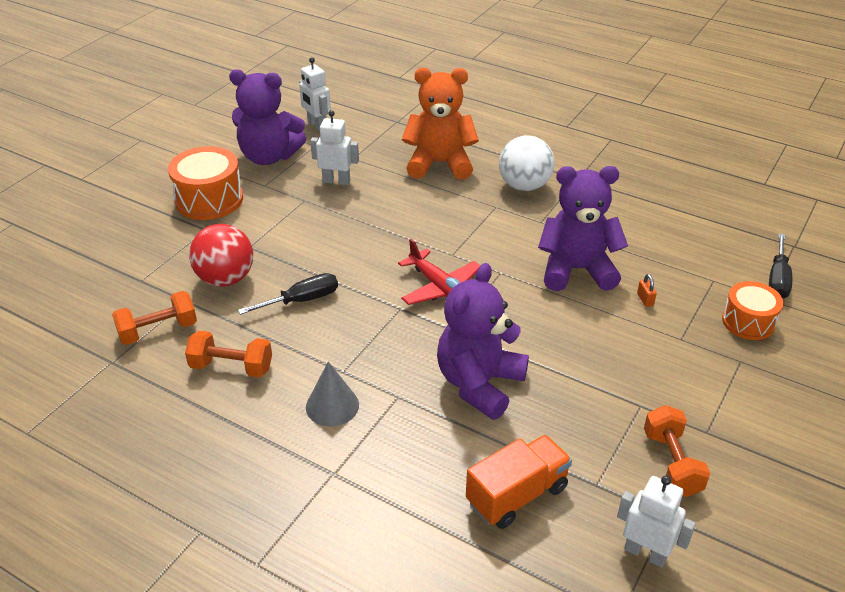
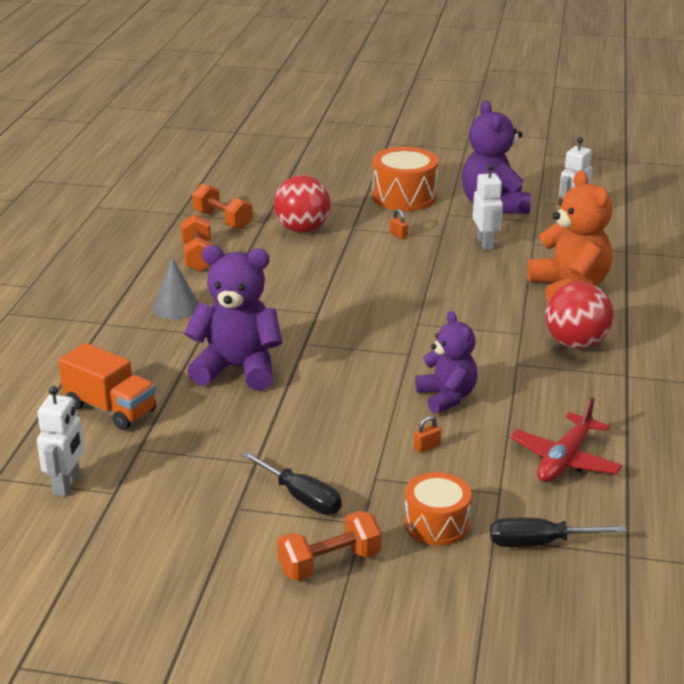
camera: 70 degrees right, 10 degrees down
(284, 223) = (398, 235): none -> orange padlock
(302, 300) = (297, 266): black screwdriver -> black screwdriver (301, 498)
(441, 289) = (359, 327): red plane -> red plane (564, 460)
(524, 186) = (576, 343): white ball -> red ball
(576, 270) = (446, 397): purple teddy bear -> purple teddy bear, size x0.66
(671, 463) = (183, 488): orange dumbbell -> orange dumbbell (329, 563)

